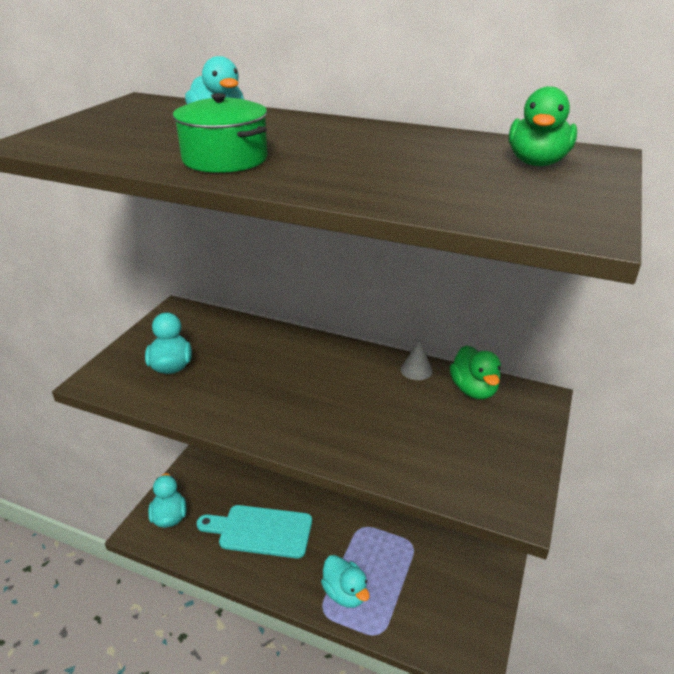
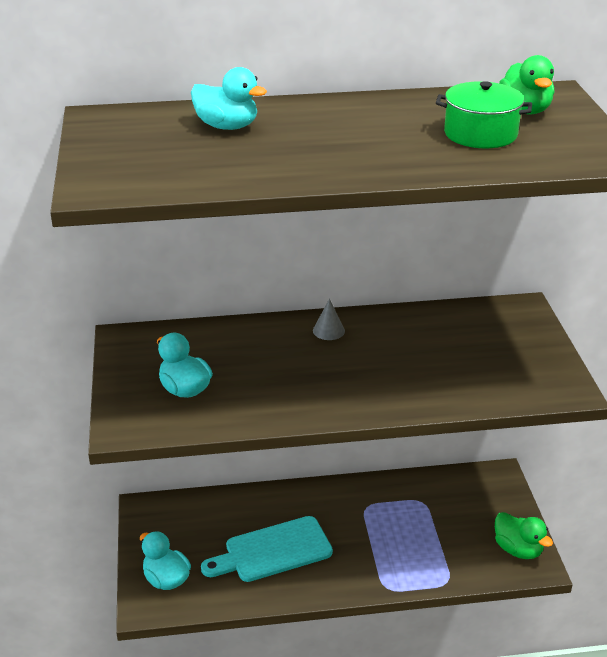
camera: 30 degrees left, 0 degrees up
(225, 159) = (300, 163): green pot -> green pot (480, 134)
(345, 593) = (394, 565): turquoise duck -> none
(416, 370) = (410, 317): grey cone -> grey cone (328, 330)
(473, 390) = (470, 317): green duck -> green duck (518, 549)

